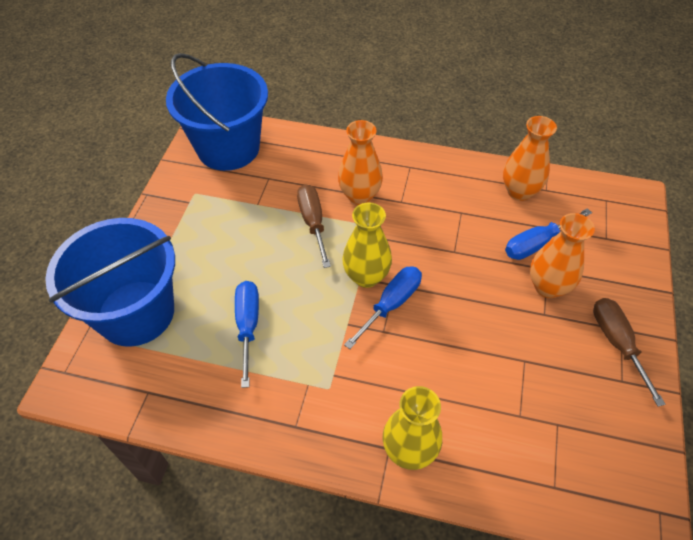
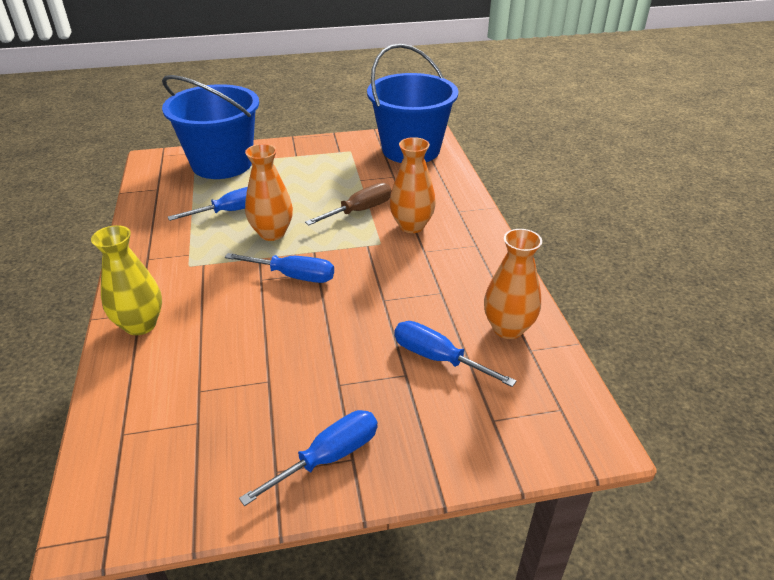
camera: 65 degrees right, 15 degrees down
(366, 276) = (317, 254): yellow vase -> none
(548, 287) = (379, 380): orange vase -> orange vase (272, 233)
(617, 343) = (328, 457): brown screwdriver -> blue screwdriver

